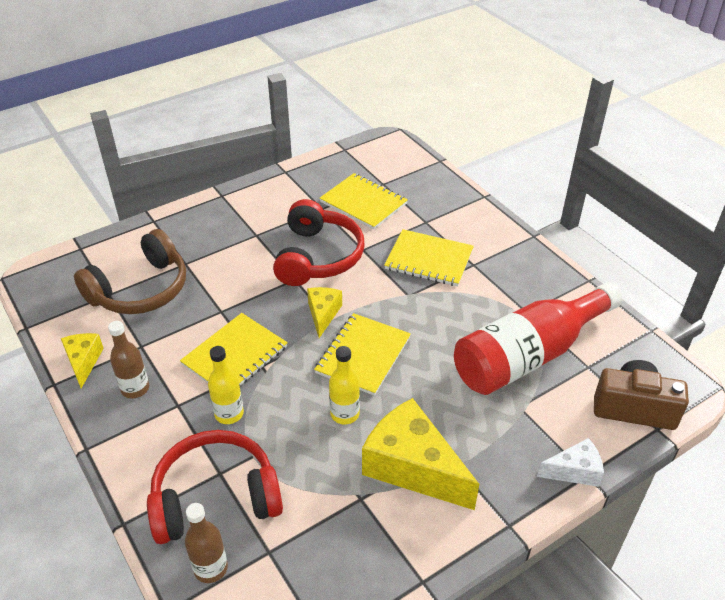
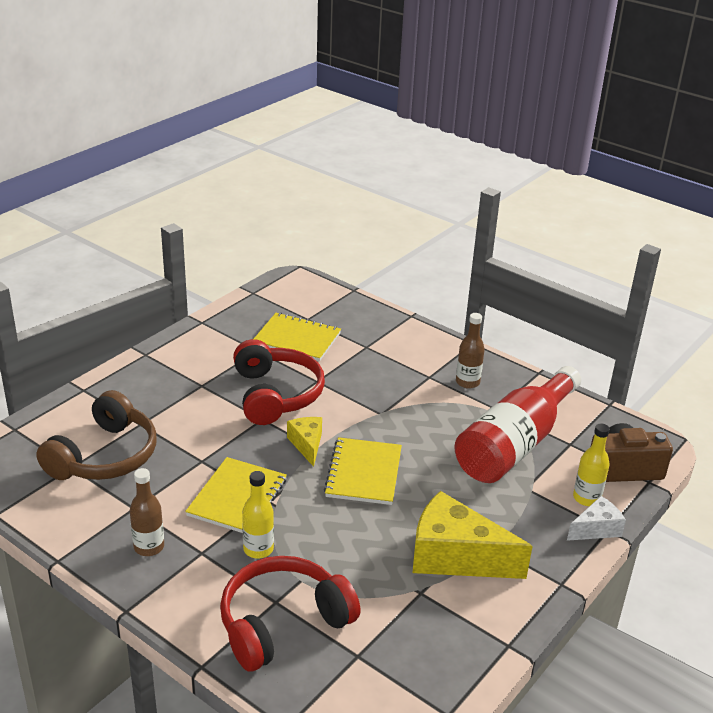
camera: 20 degrees left, 10 degrees down
(83, 362) = (79, 534): yellow cheese -> none
(211, 568) = (309, 682): brown bottle -> brown bottle (467, 382)
(345, 414) = (371, 526): yellow bottle -> yellow bottle (586, 498)
(429, 259) = (385, 379): yellow notebook -> none

